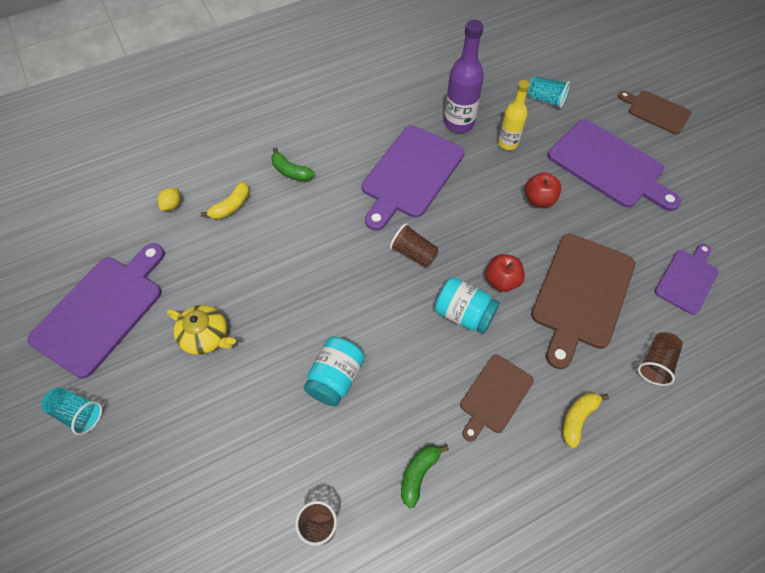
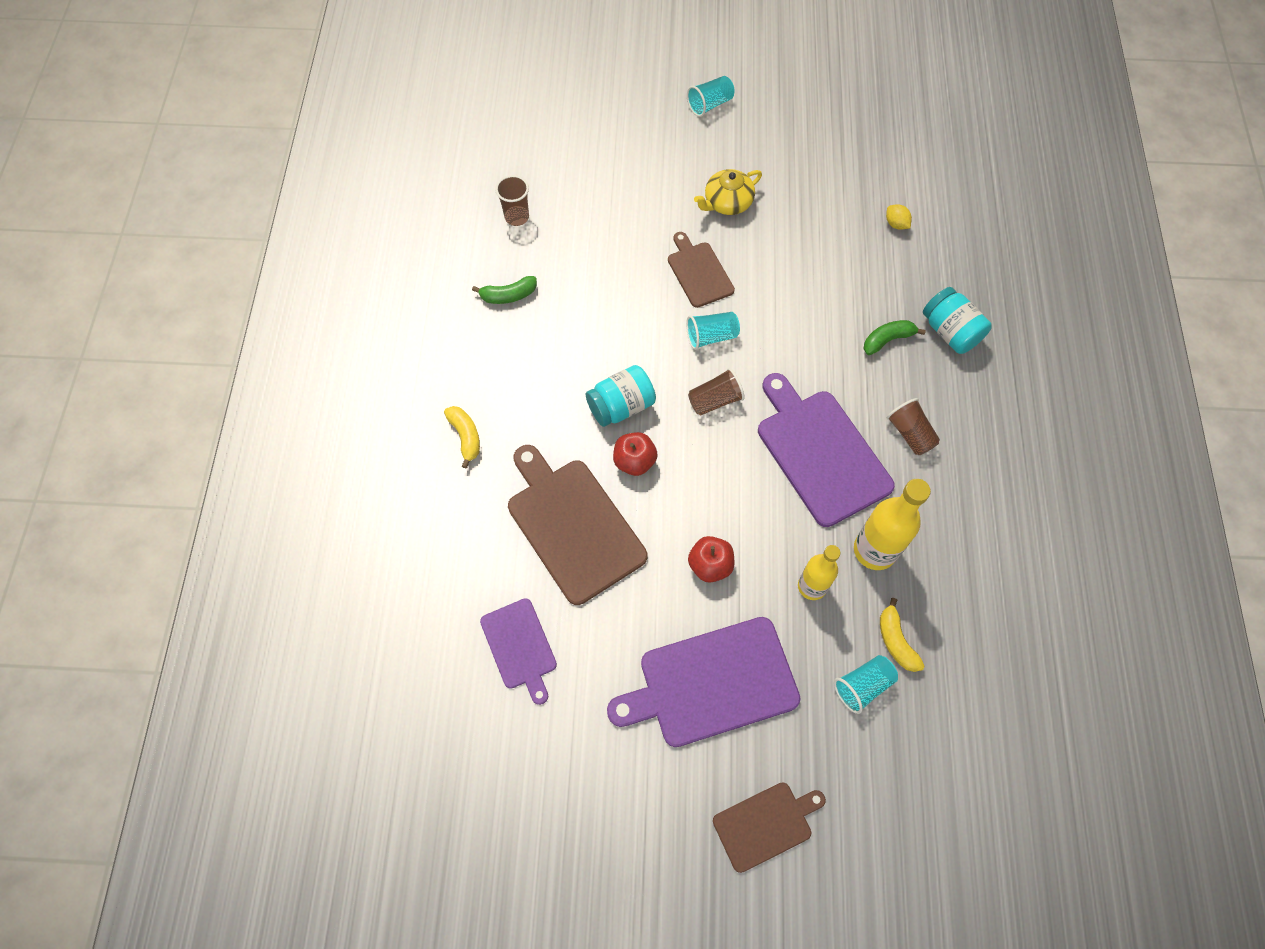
camera: 120 degrees right, 5 degrees up
(102, 311) = (799, 141): purple cutting board -> none
(231, 206) = (867, 271): yellow banana -> yellow banana (896, 641)
(335, 378) = (627, 277): turquoise jar -> turquoise jar (950, 332)
(358, 282) = (711, 336): none -> turquoise cup
(418, 474) = (508, 295): green banana -> green banana turned 105 degrees clockwise
(459, 123) = (874, 550): purple bottle -> yellow bottle
(494, 396) = (530, 385): brown cutting board -> brown cutting board (699, 272)
(655, 363) = (463, 540): brown cup -> brown cup (910, 434)

